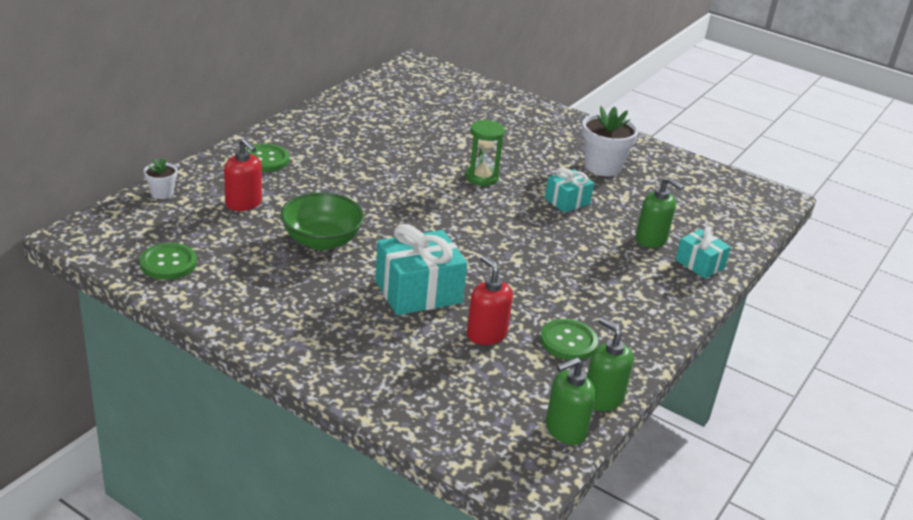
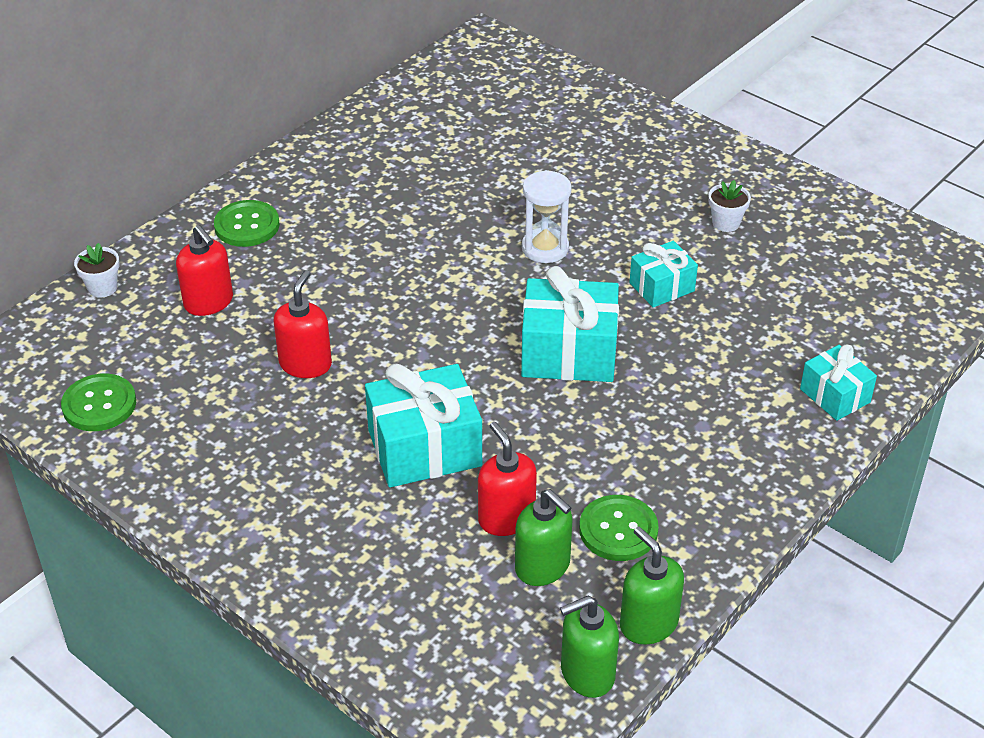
camera: 10 degrees right, 10 degrees up
(321, 241) = (305, 364): green bowl -> red soap dispenser
(481, 177) = (545, 248): green hourglass -> white hourglass
(511, 237) = (569, 353): none -> turquoise gift
(602, 166) = (726, 223): white flower pot -> white flower pot, size x0.52
(651, 239) = (772, 353): green soap dispenser -> green soap dispenser (543, 566)

